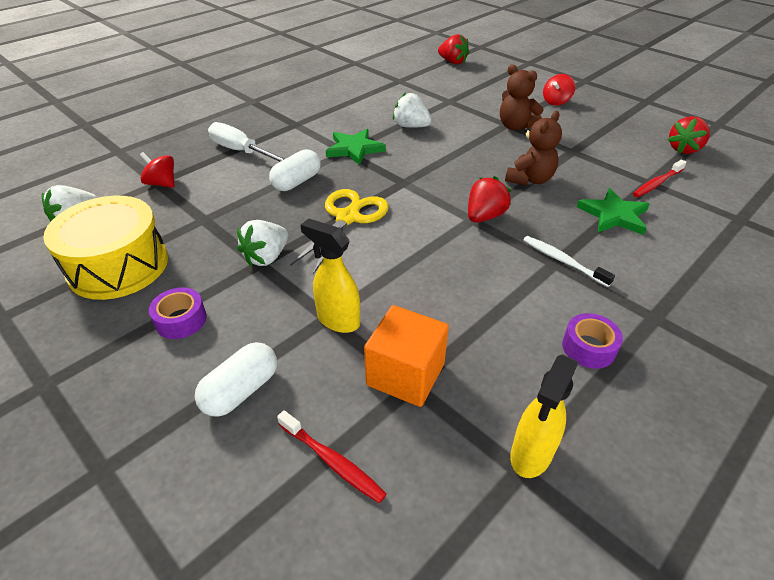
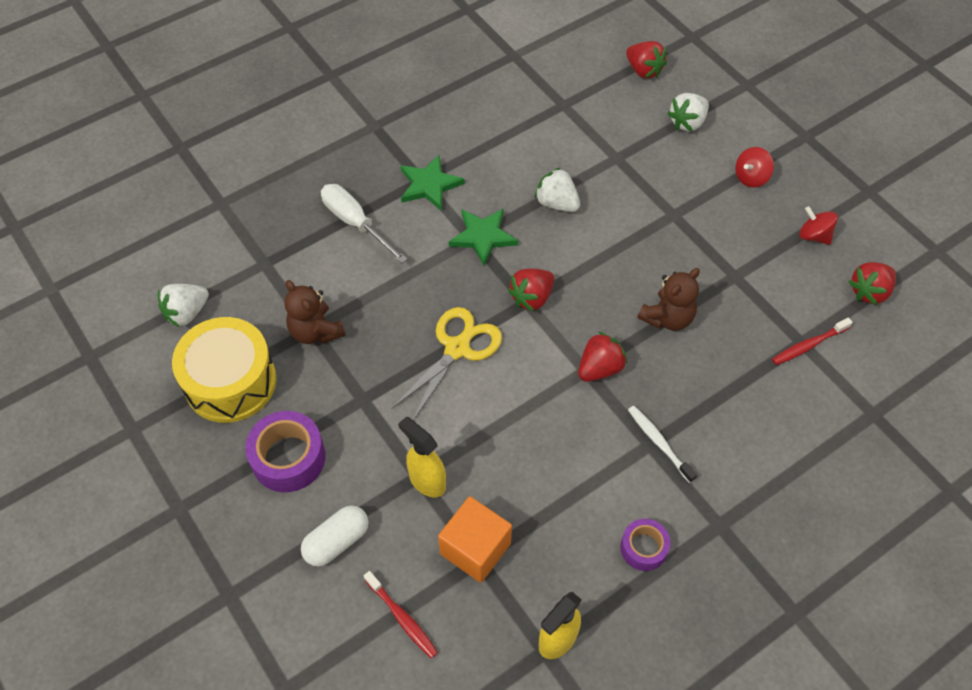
camera: 10 degrees right, 15 degrees up
(162, 183) = (269, 266): red spinning top -> red spinning top (814, 236)
(181, 320) = (288, 458): purple tape -> purple tape, size x1.65
(266, 257) = (370, 392): white strawberry -> white strawberry (687, 122)
(297, 182) = (411, 284): white capsule -> none
(407, 179) = (532, 298): none -> red strawberry
(515, 126) = (682, 220): brown teddy bear -> brown teddy bear (315, 331)
(613, 215) = (738, 387): green star -> green star (429, 185)

